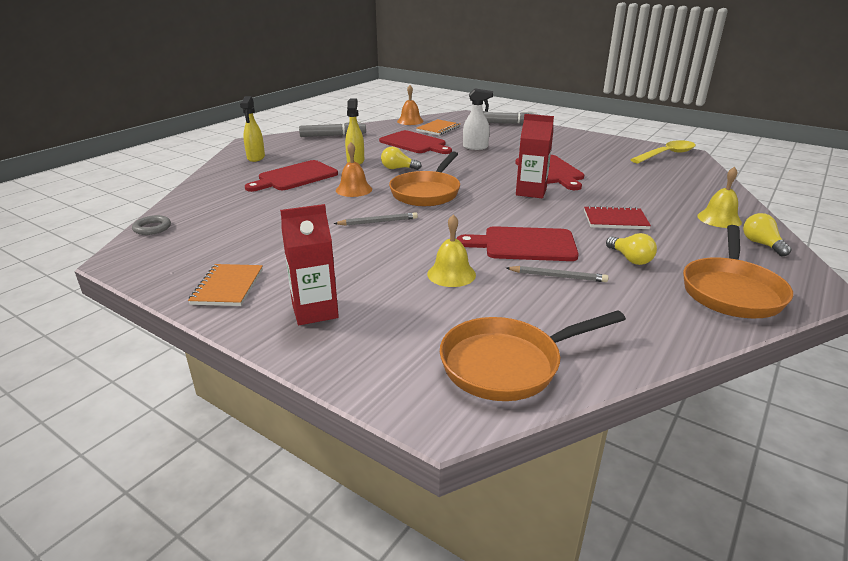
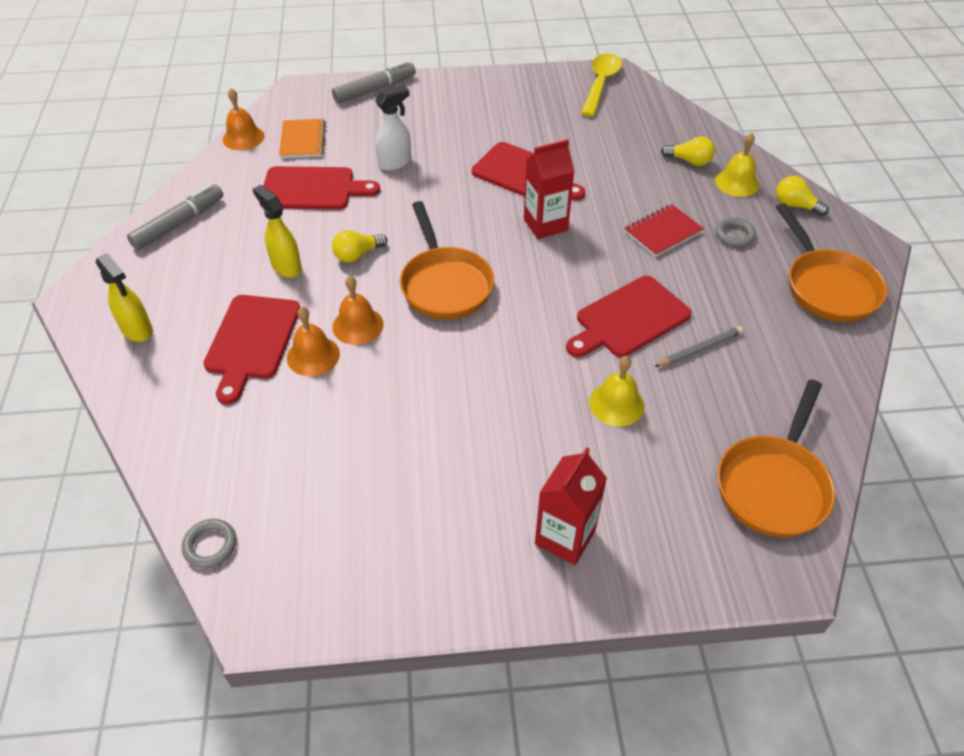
camera: 40 degrees left, 20 degrees up
(227, 287) = (441, 568): orange notebook -> none
(313, 191) = (313, 355): none -> orange bell
(378, 222) = (457, 367): grey pencil -> none
(630, 259) = (727, 287): yellow light bulb -> yellow light bulb (689, 161)
(677, 239) = (734, 235): none -> grey ring

